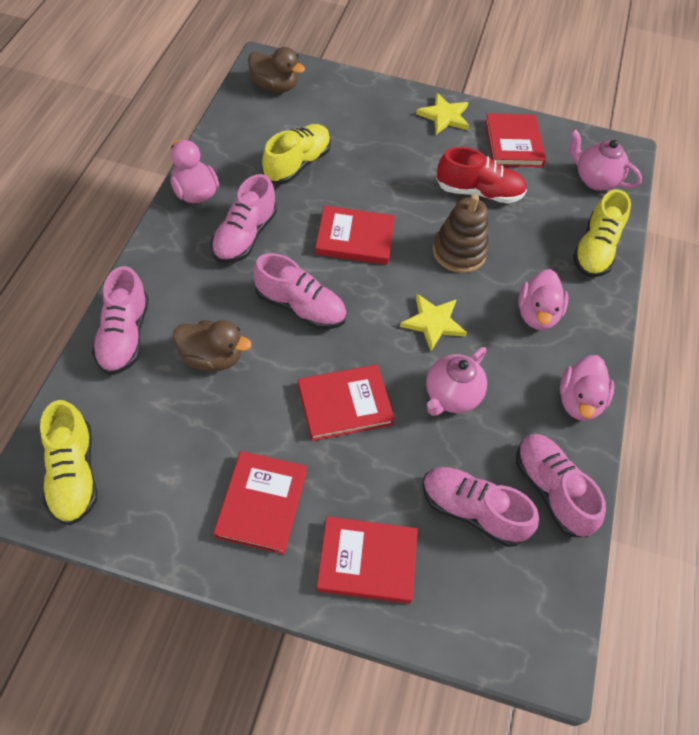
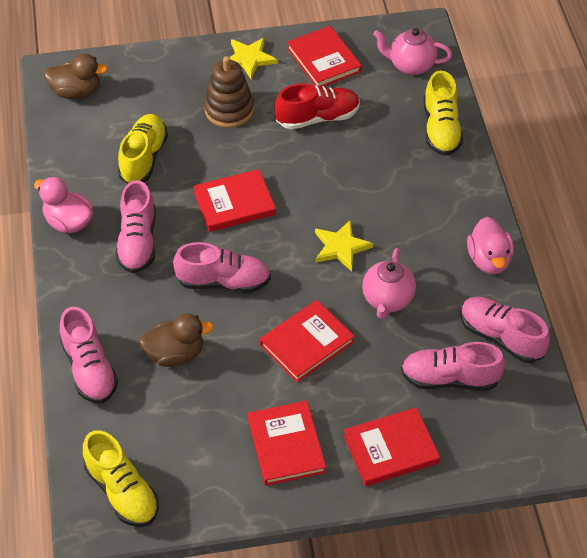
camera: 20 degrees left, 5 degrees down
(459, 252) = (329, 178): brown stacking toy -> brown stacking toy (229, 110)
(537, 314) = (421, 204): pink duck -> none

